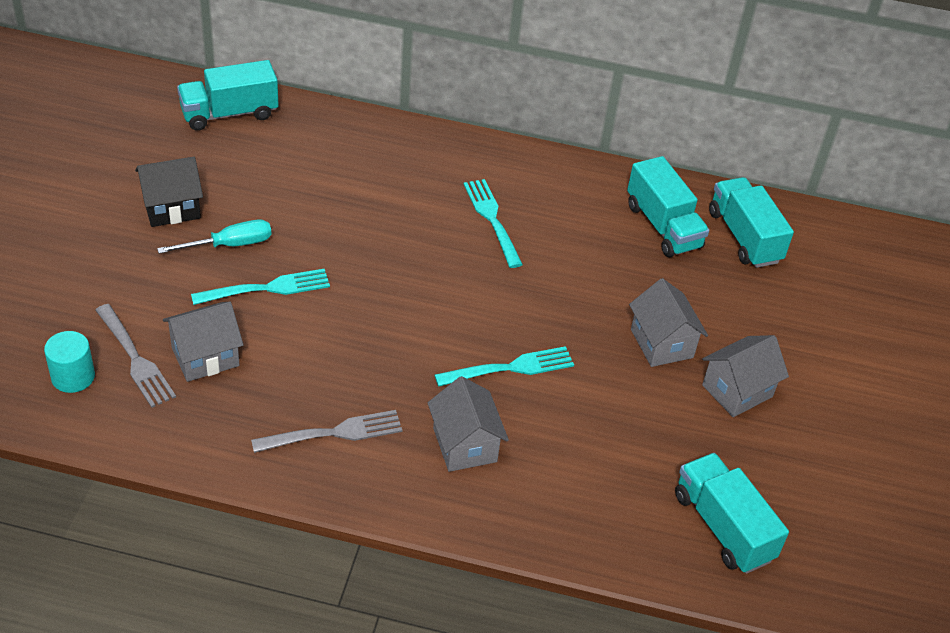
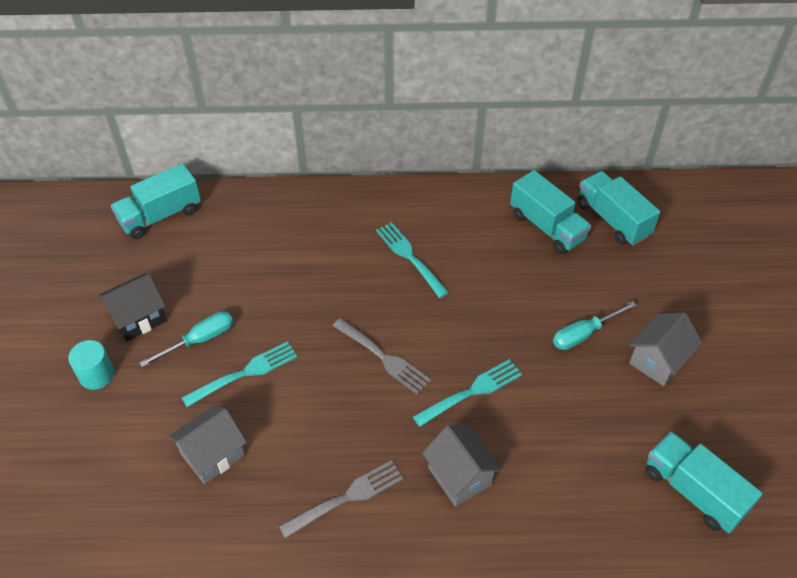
camera: 10 degrees left, 5 degrees up
(73, 377) = (102, 509): turquoise cylinder -> turquoise cylinder (96, 375)
(134, 358) = (151, 474): grey fork -> grey fork (383, 357)
(661, 343) = (584, 334): grey house -> turquoise screwdriver

